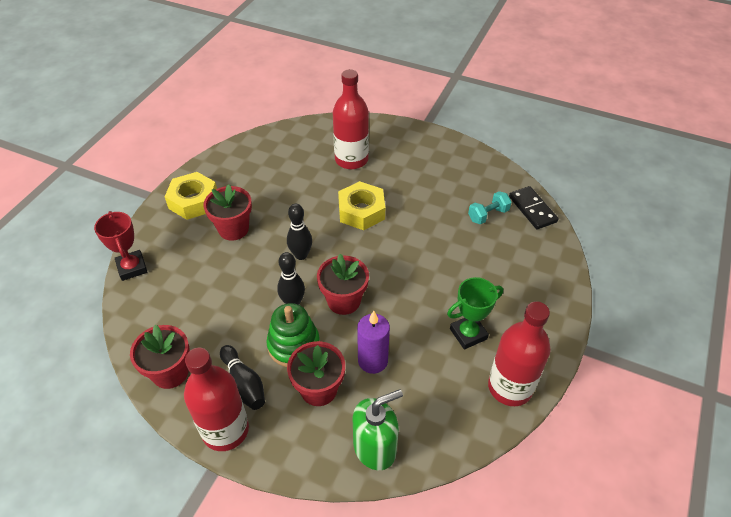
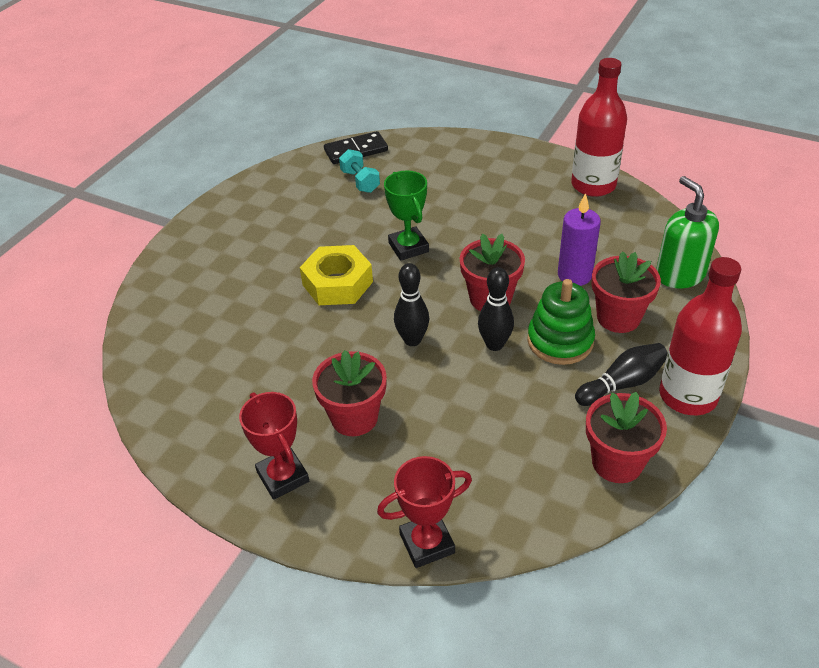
camera: 85 degrees left, 5 degrees down
(193, 201) = (283, 477): yellow nut -> red trophy
(351, 159) = (230, 293): red bottle -> none
(468, 334) = (532, 206): green trophy -> green trophy (408, 247)

